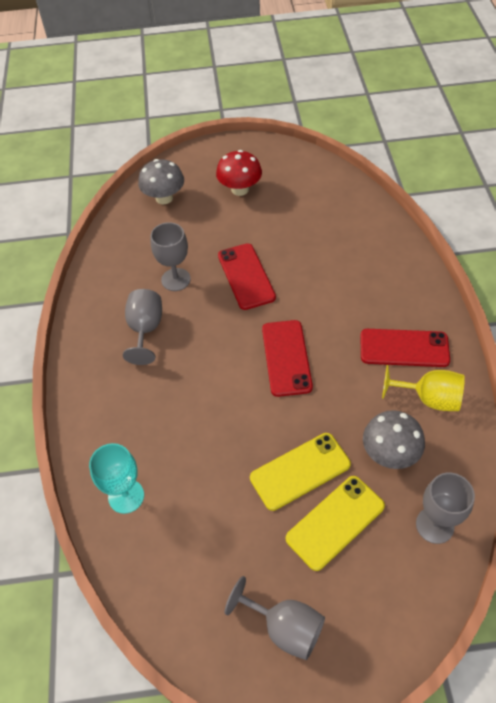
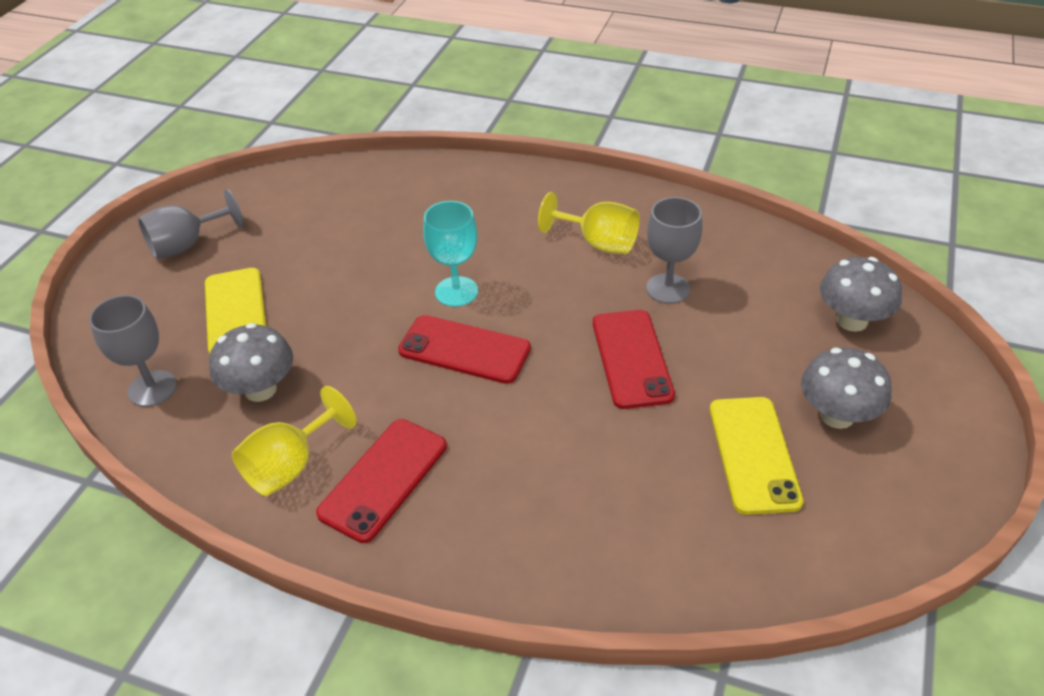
camera: 115 degrees right, 10 degrees down
(126, 496) = (398, 185): turquoise goblet -> turquoise goblet (456, 291)
(145, 330) = (598, 243): grey goblet -> yellow goblet
(240, 189) = (837, 415): red mushroom -> grey mushroom
(246, 276) = (631, 358): red phone -> red phone turned 75 degrees clockwise
(300, 471) = (312, 307): yellow phone -> yellow phone (753, 454)

